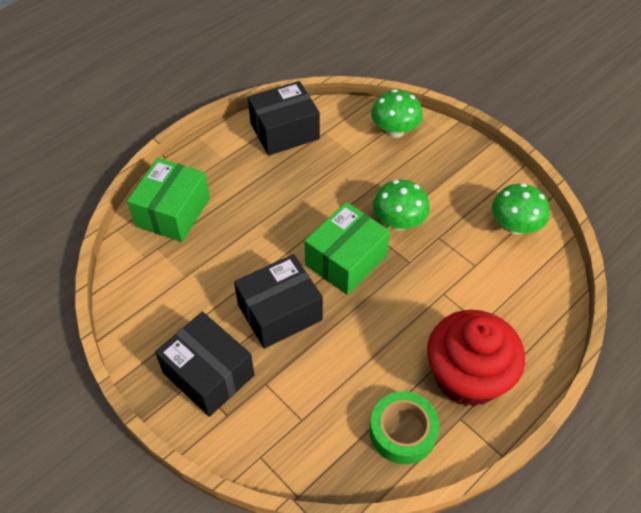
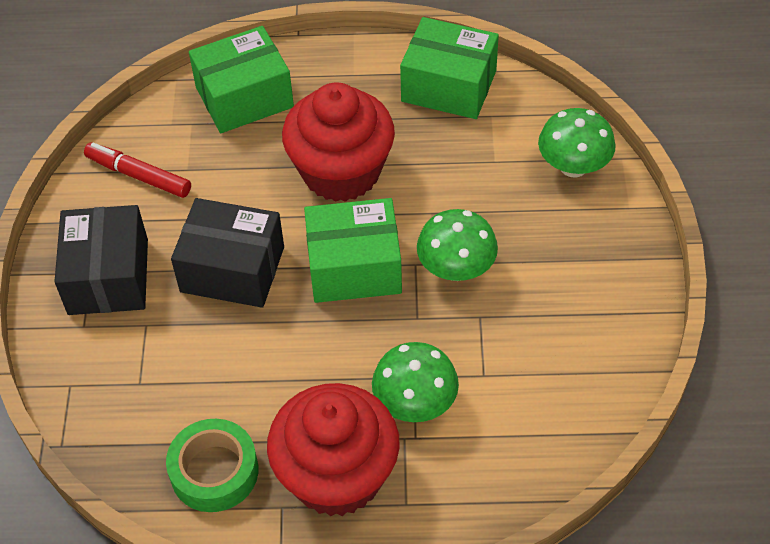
camera: 45 degrees right, 0 degrees up
(158, 301) = (139, 176): none -> red marker
(279, 215) = (341, 172): none -> red cupcake
(284, 131) = (449, 86): black box -> green box
(514, 226) = (582, 369): green mushroom -> green mushroom (415, 403)

